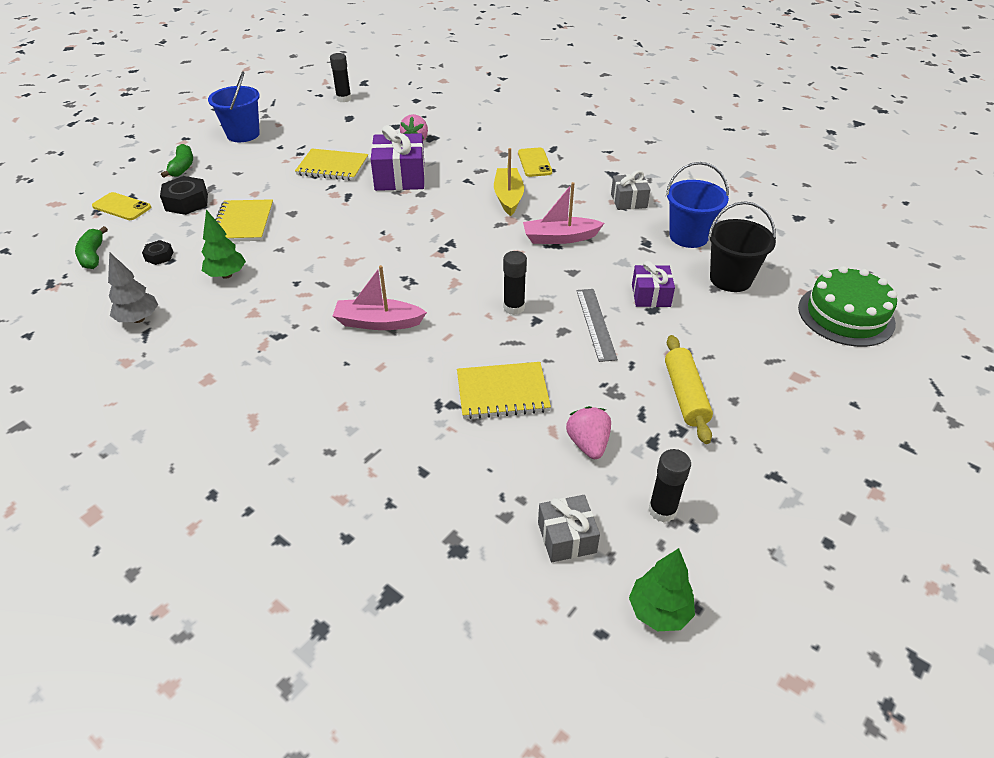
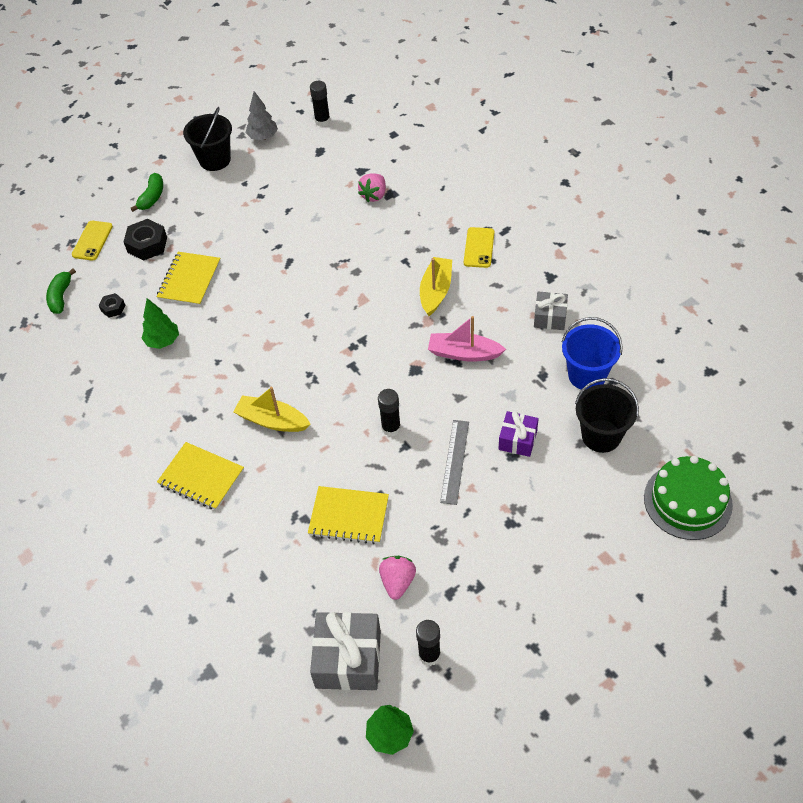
camera: 20 degrees right, 10 degrees up
(122, 207) = (92, 241): yellow phone -> yellow phone turned 60 degrees clockwise
(139, 319) = (85, 376): grey tree -> grey tree (263, 137)
(243, 134) = (215, 160): blue bucket -> black bucket
(332, 167) = (285, 220): yellow notebook -> yellow notebook (201, 477)
(378, 322) = (272, 420): pink boat -> yellow boat
(400, 177) = (343, 245): purple gift -> none
(567, 537) = (348, 659): grey gift -> grey gift, size x1.68
(685, 395) = (498, 554): yellow rolling pin -> none

